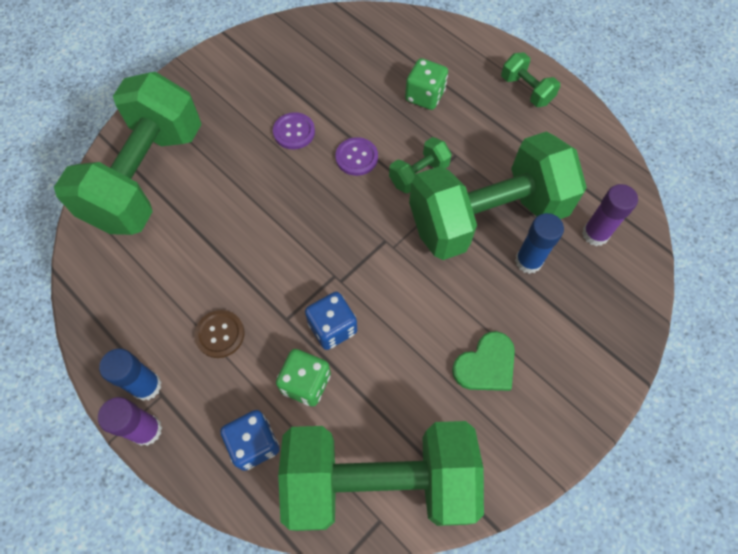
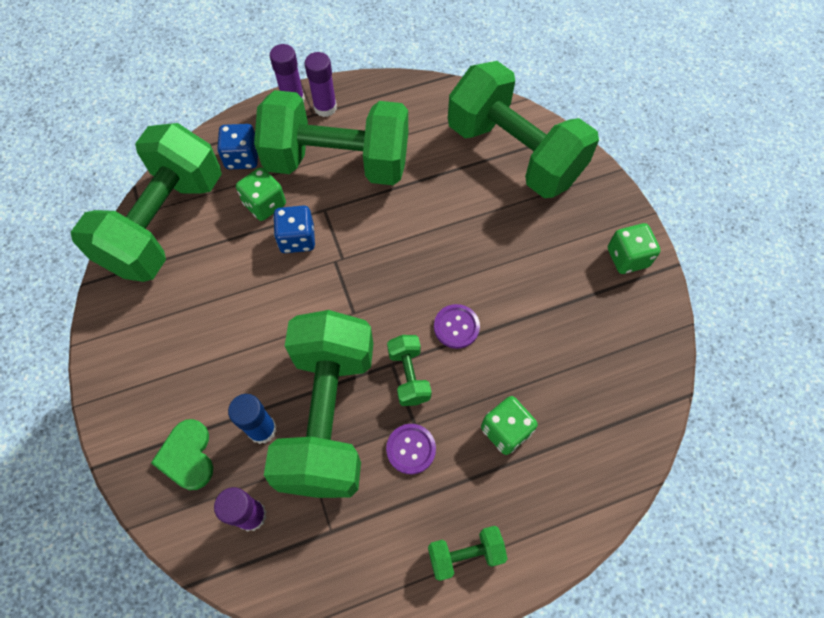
camera: 115 degrees right, 0 degrees up
(146, 386) = (325, 108): blue glue stick -> purple glue stick
(220, 334) = (338, 162): brown button -> green dumbbell
(231, 63) = (627, 257): none -> green dice
(294, 132) = (513, 283): purple button -> purple button (411, 449)
(486, 365) = (195, 339): green heart -> green heart (187, 456)

